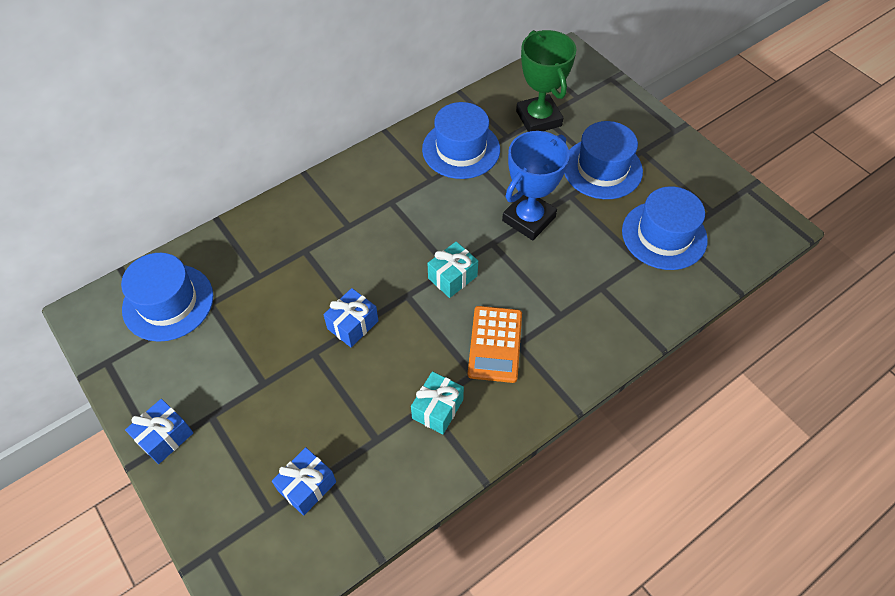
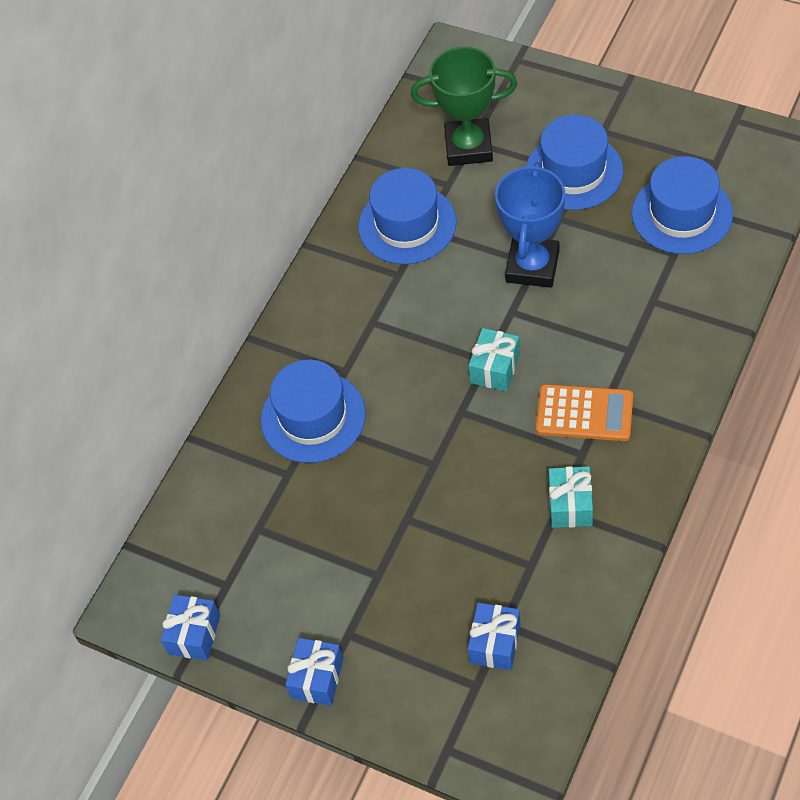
camera: 20 degrees left, 0 degrees up
(168, 302) = (210, 551): blue hat -> blue hat (313, 417)
(353, 325) = (426, 470): blue gift -> blue gift (194, 634)
(495, 344) = (584, 413): orange calculator -> orange calculator turned 60 degrees counterclockwise
(538, 118) = (468, 147): green trophy -> green trophy turned 45 degrees counterclockwise

